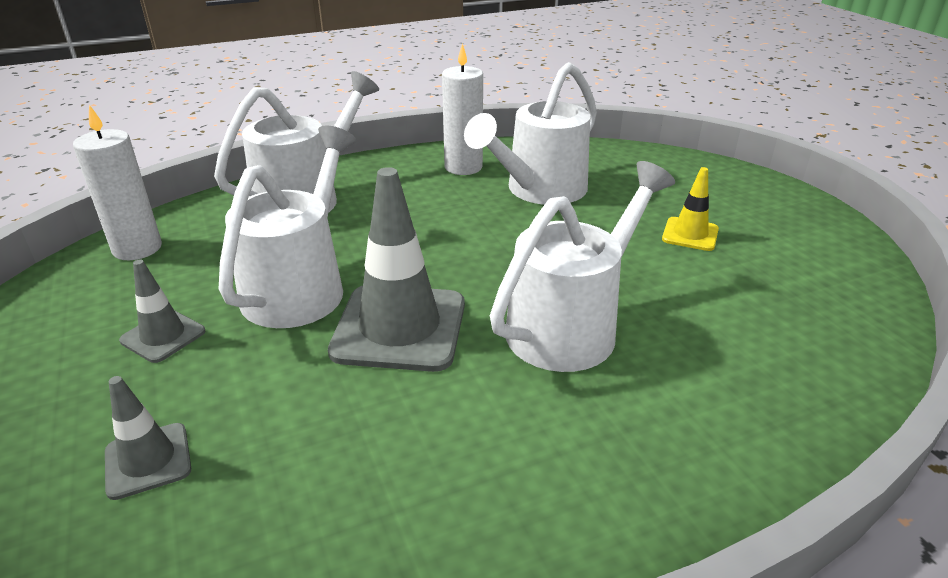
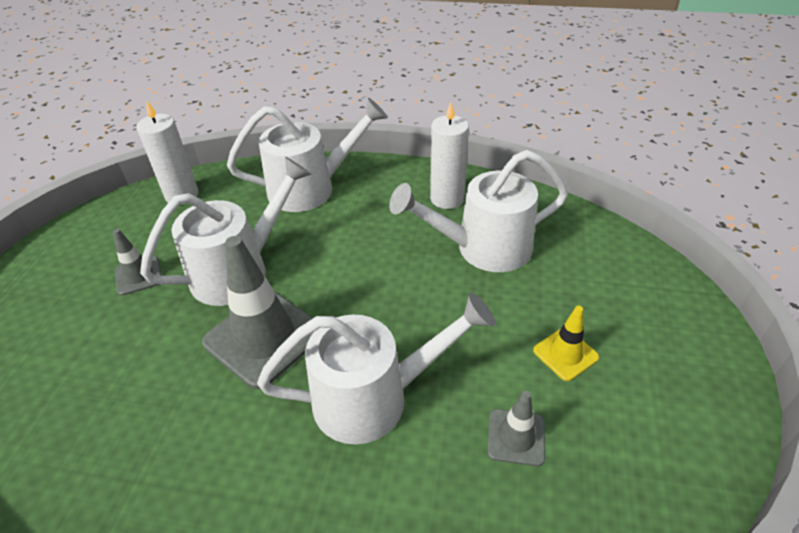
camera: 35 degrees right, 10 degrees up
(148, 460) = (62, 366): grey traffic cone -> grey traffic cone (516, 437)

